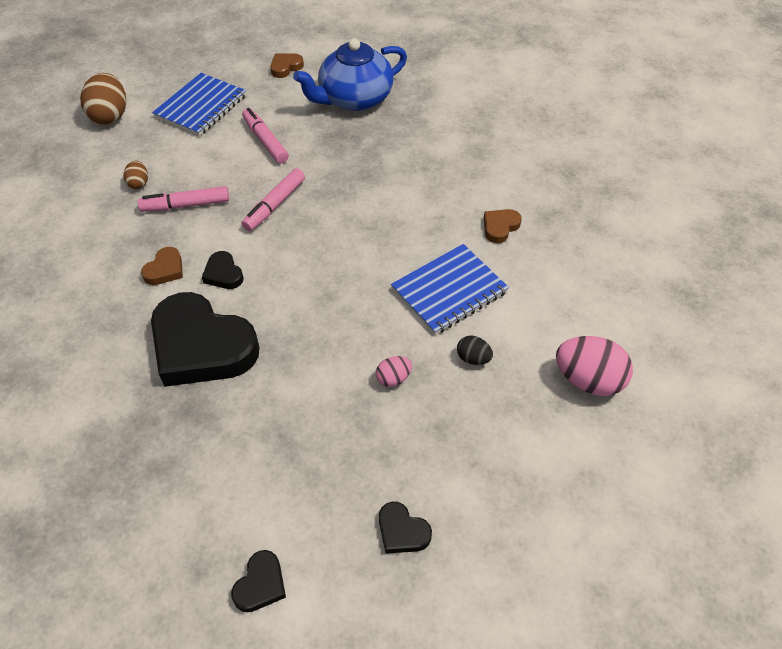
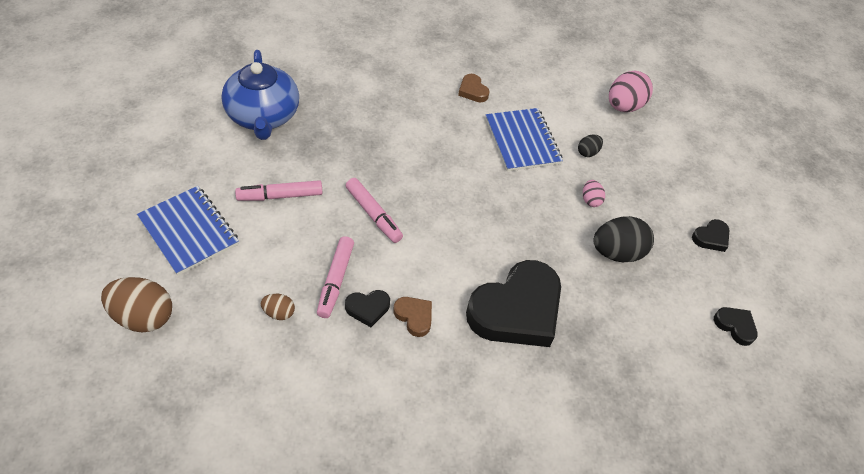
camera: 75 degrees left, 0 degrees up
(223, 274) = (440, 274): black heart -> black heart (368, 308)
(286, 67) = (175, 148): brown heart -> none
(323, 423) = (616, 252): none -> black egg

